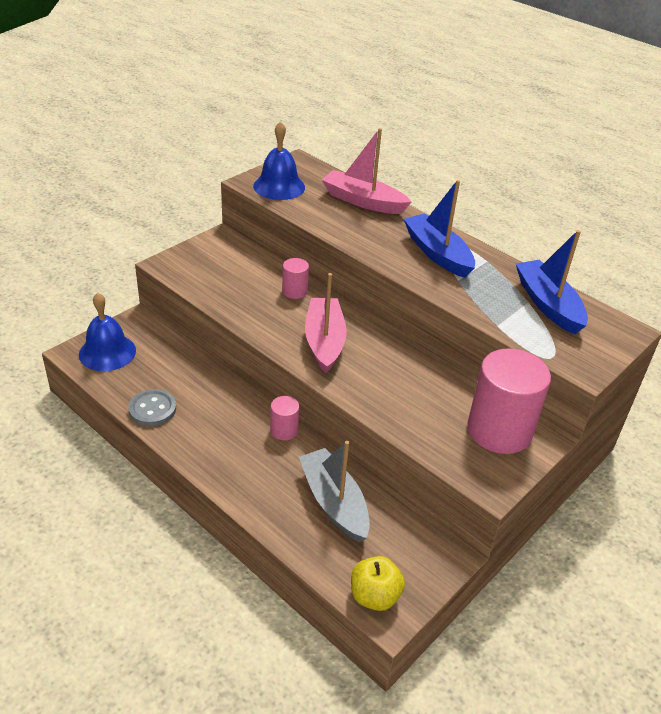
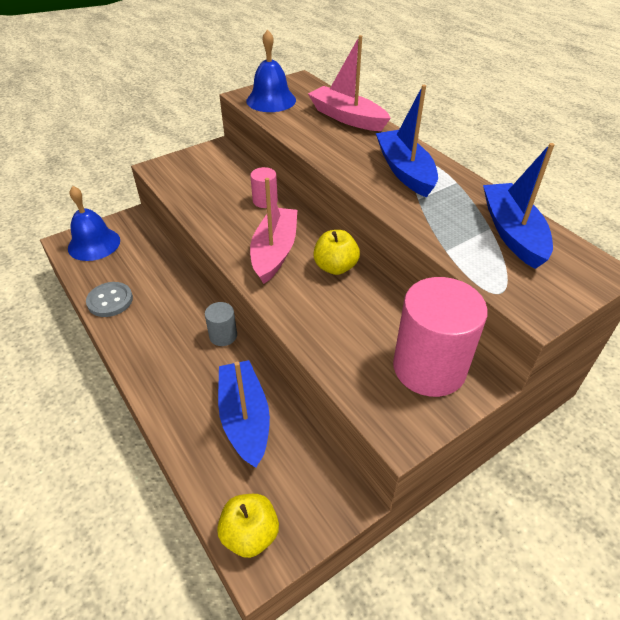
camera: 15 degrees right, 5 degrees up
(284, 430) = (223, 336): pink cylinder -> grey cylinder
(334, 502) = (245, 418): grey boat -> blue boat
(387, 351) = (335, 267): none -> yellow apple

